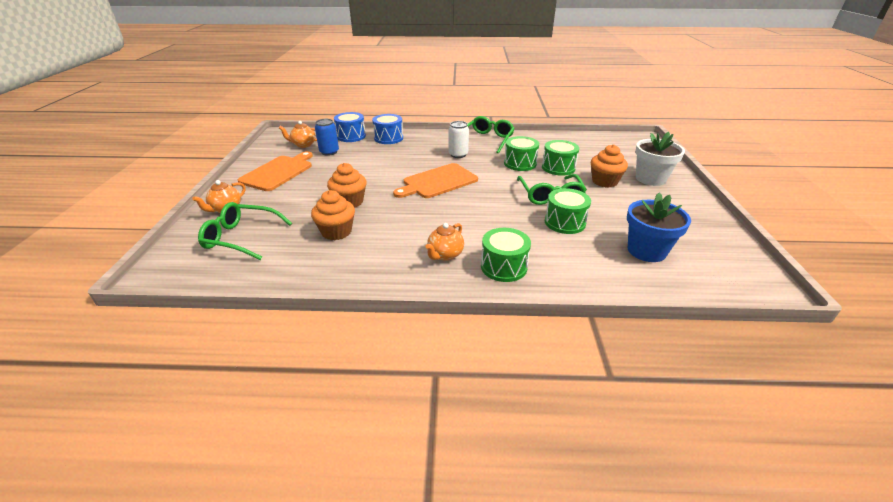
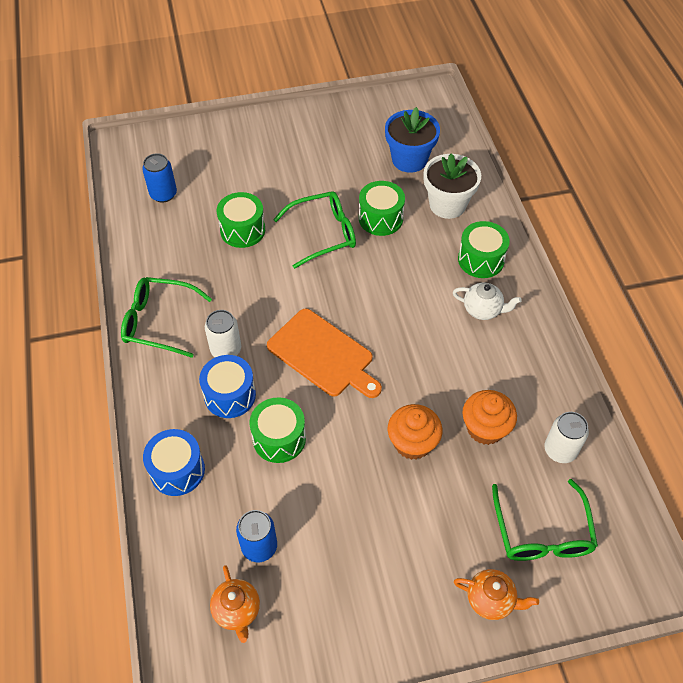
camera: 105 degrees left, 20 degrees up
(278, 172) = (357, 592): orange cutting board -> none
(289, 262) = (560, 450): none -> white can
(351, 136) = (179, 540): blue drum -> blue drum (230, 395)
(445, 255) = (483, 310): orange teapot -> white teapot
(520, 163) = (239, 271): green drum -> green drum (279, 438)
(595, 147) = (163, 194): none -> blue can
(604, 181) = (271, 186): orange cupcake -> none
(650, 179) = (252, 146): white flower pot -> white flower pot (447, 204)

